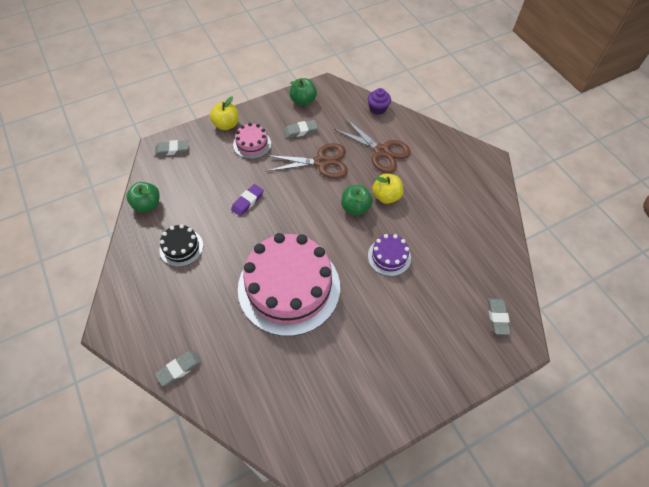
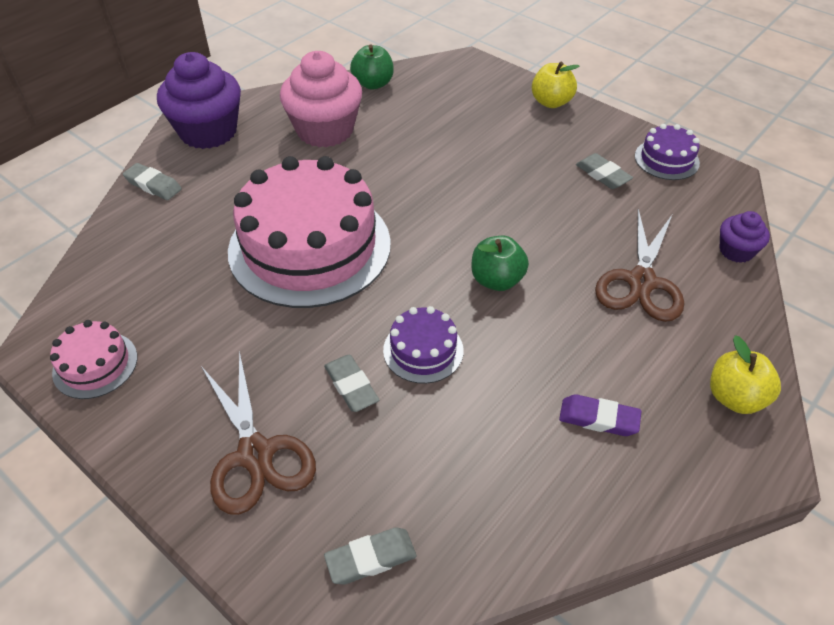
camera: 70 degrees right, 10 degrees down
(137, 320) = (208, 132): none -> purple cupcake
(172, 149) = (471, 73): grey eraser -> grey eraser (351, 386)
(181, 247) = (325, 130): black cake -> pink cupcake
(247, 201) = (432, 163): purple eraser -> purple eraser (598, 418)
(252, 144) = (536, 135): pink cake -> pink cake (95, 364)
(303, 101) = (666, 159): green apple -> purple cake
(321, 162) = (559, 215): brown scissors -> brown scissors (255, 454)
(386, 196) = (547, 314): yellow apple -> yellow apple (734, 397)

